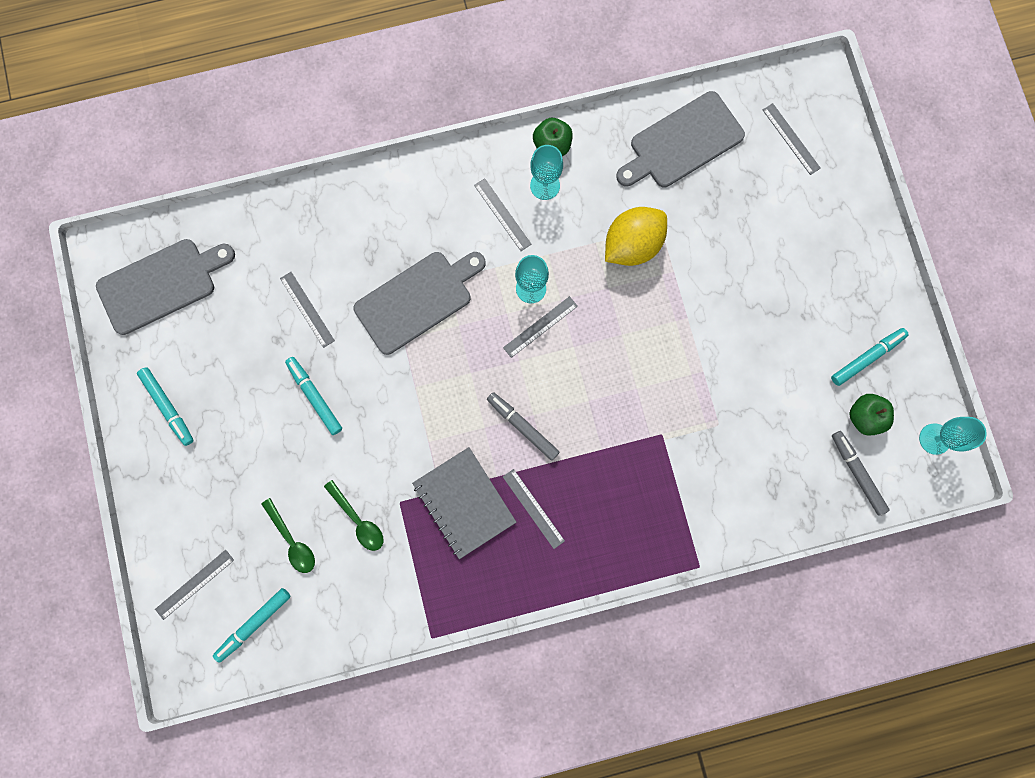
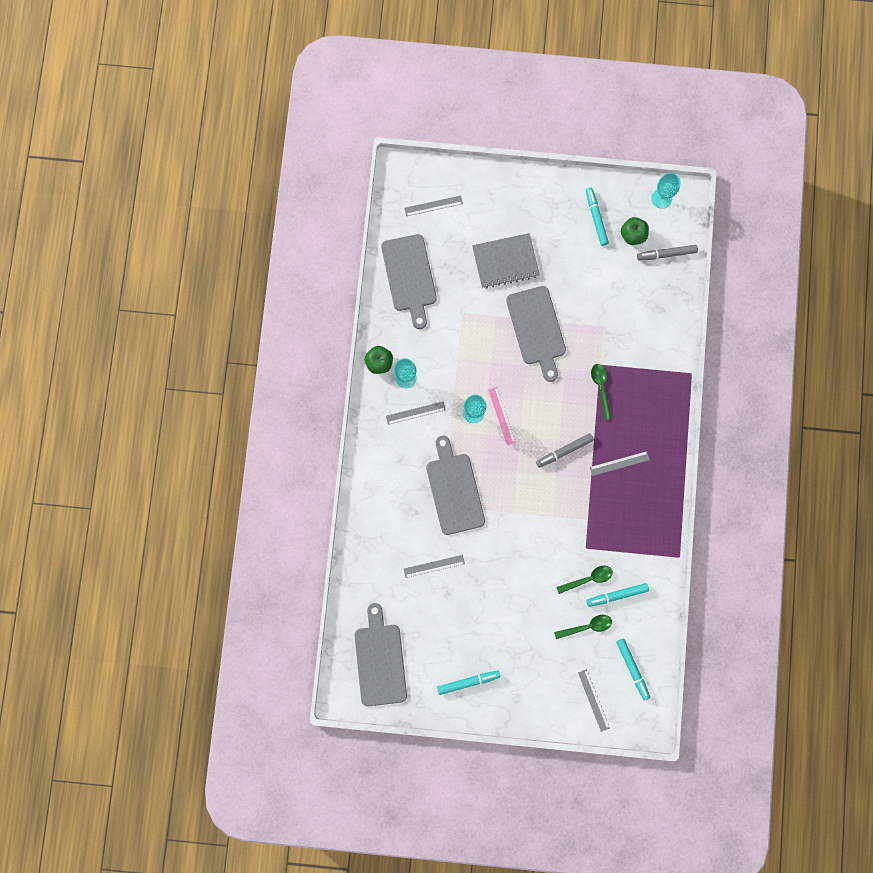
camera: 70 degrees left, 0 degrees up
(315, 396) = (496, 580): turquoise marker -> turquoise marker (617, 595)
(464, 502) = (600, 506): grey notebook -> grey notebook (505, 261)
(540, 327) = (502, 416): grey ruler -> pink ruler
(629, 446) = (601, 388): none -> green spoon
(632, 245) = (468, 336): yellow lemon -> none
(677, 331) = (537, 329): none -> grey cutting board

